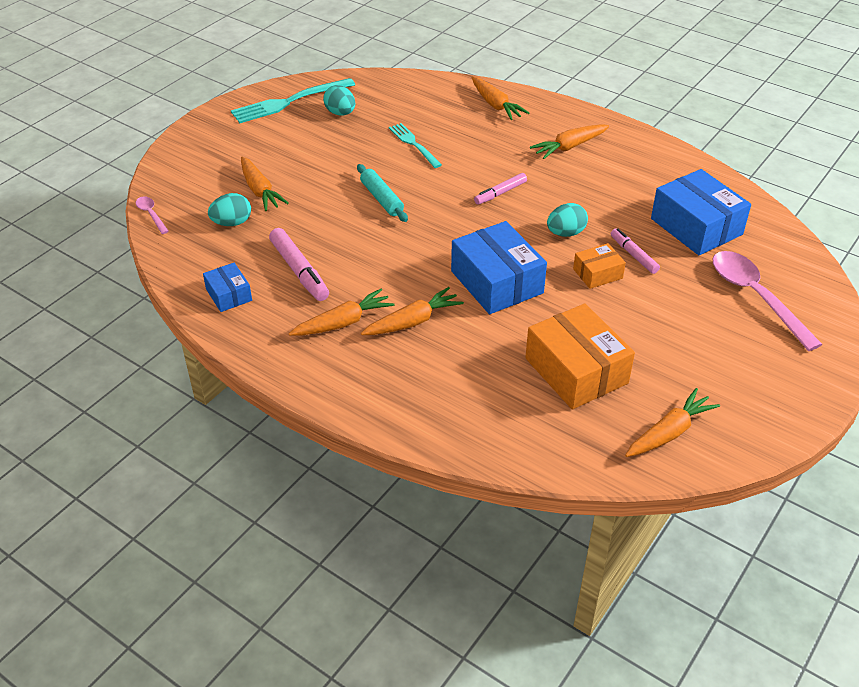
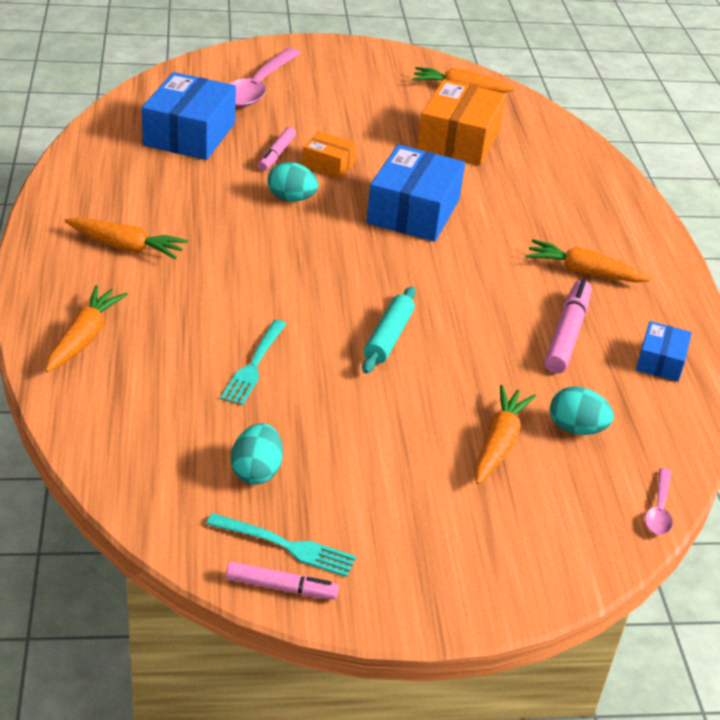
camera: 135 degrees left, 5 degrees down
(289, 102) = (286, 545): turquoise fork -> turquoise fork, size x0.63
(413, 321) = (525, 235): orange carrot -> none
(500, 193) = (274, 261): pink marker -> pink marker (281, 587)

